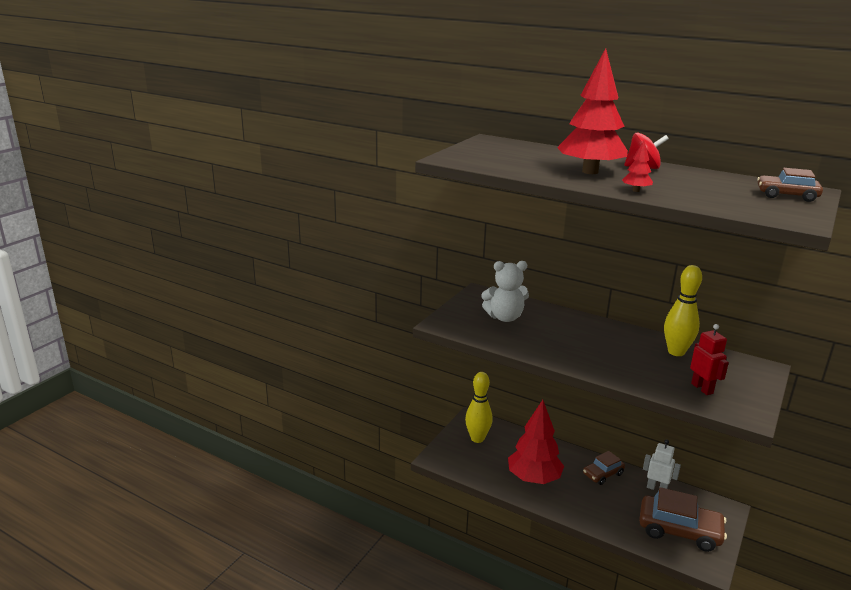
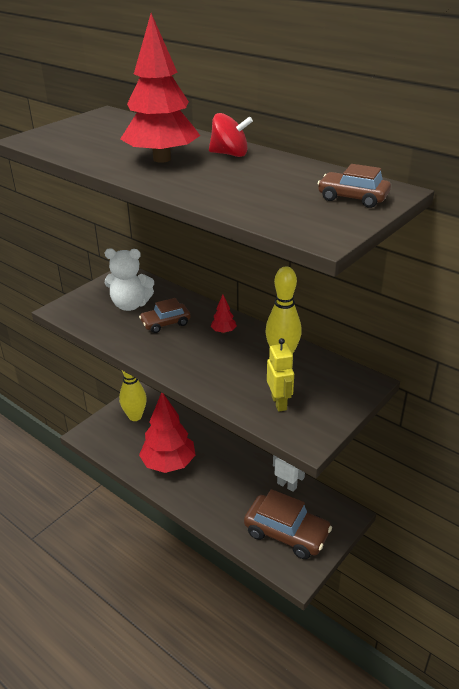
camera: 10 degrees right, 10 degrees up
(603, 474) = (240, 465): brown car -> brown car (165, 323)
(636, 190) = (181, 186): red tree -> red tree (223, 331)
(702, 388) = (279, 403): red robot -> yellow robot

